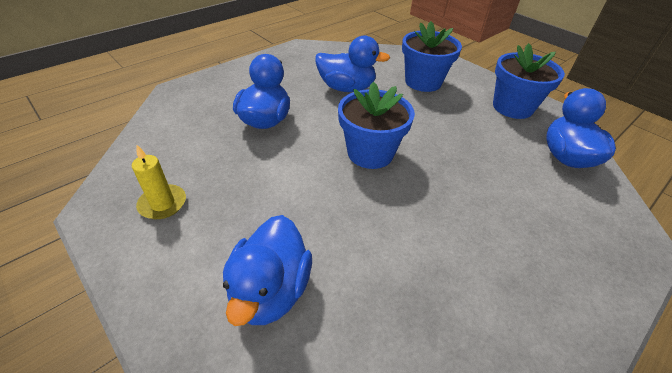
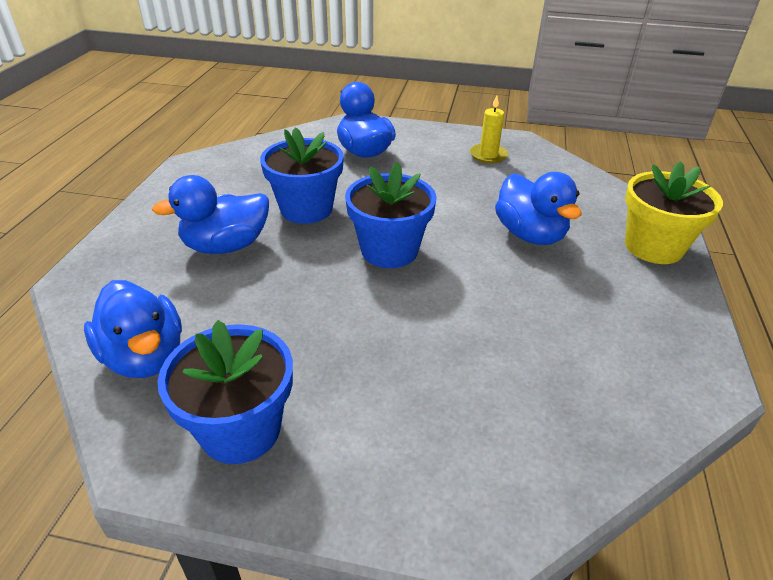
camera: 145 degrees right, 5 degrees down
(214, 84) = (653, 247): none -> yellow flower pot
(346, 88) = (517, 325): blue duck -> blue duck (226, 246)
(423, 82) = (428, 409): blue flower pot -> blue flower pot (306, 209)

